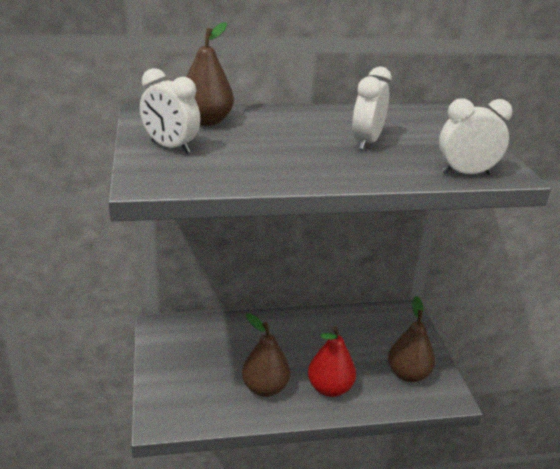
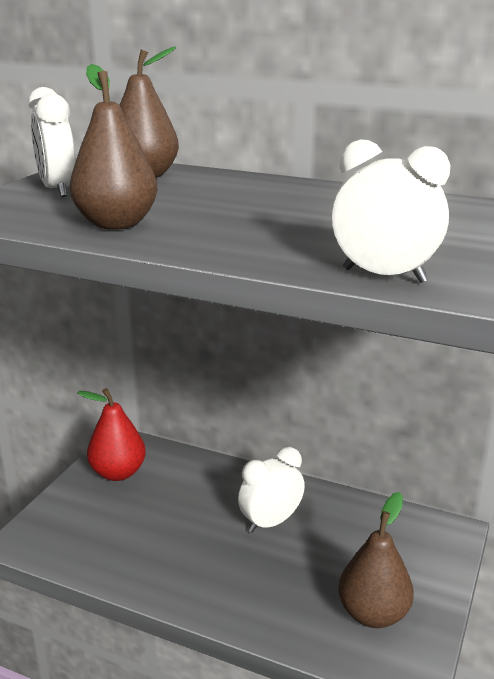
camera: 35 degrees right, 5 degrees down
(265, 388) = (168, 552): brown pear -> brown pear (116, 224)
(329, 388) = (245, 586): red pear -> red pear (118, 473)
(366, 142) = (302, 220): white clock -> white clock (271, 522)

